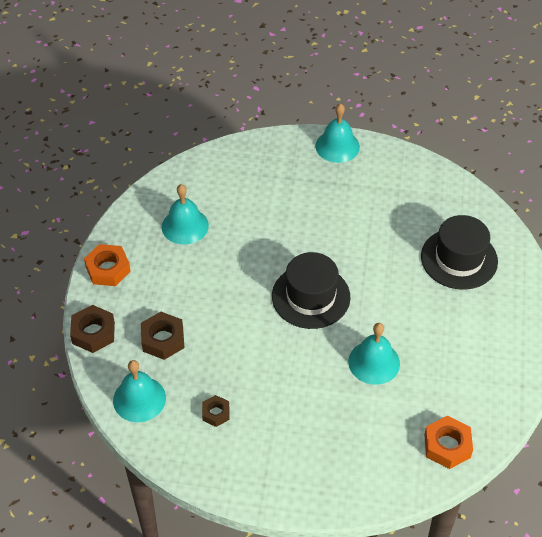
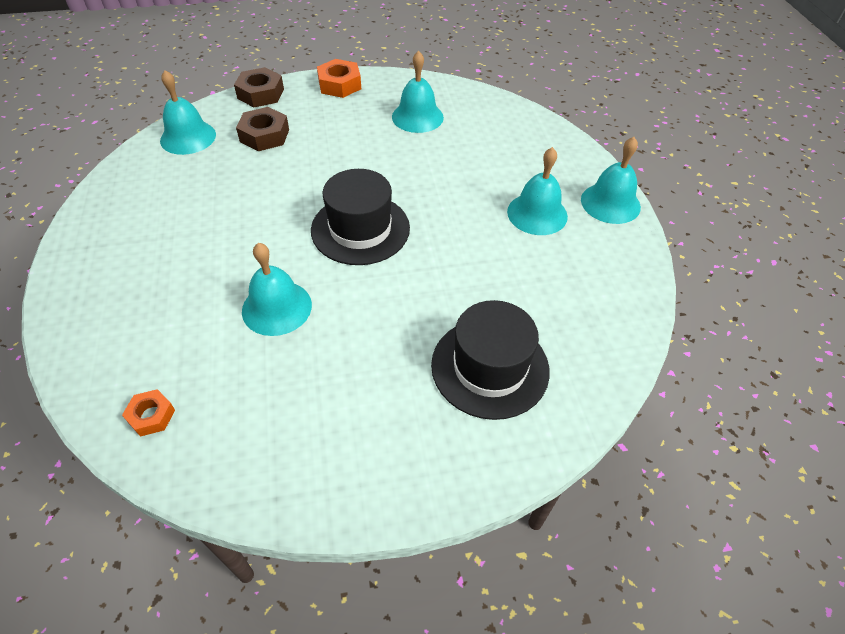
camera: 70 degrees right, 0 degrees up
(216, 413) = (178, 191): brown nut -> none
(333, 189) = (537, 213): none -> turquoise bell
(447, 446) = (151, 416): orange nut -> orange nut, size x0.62

